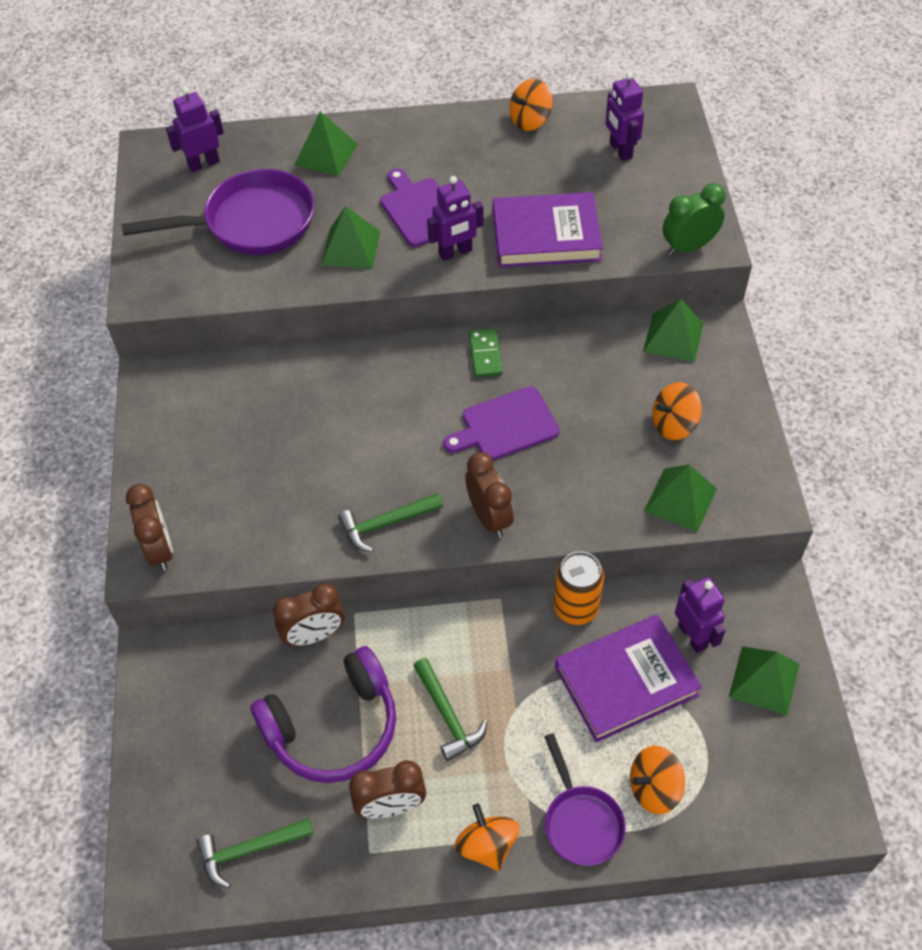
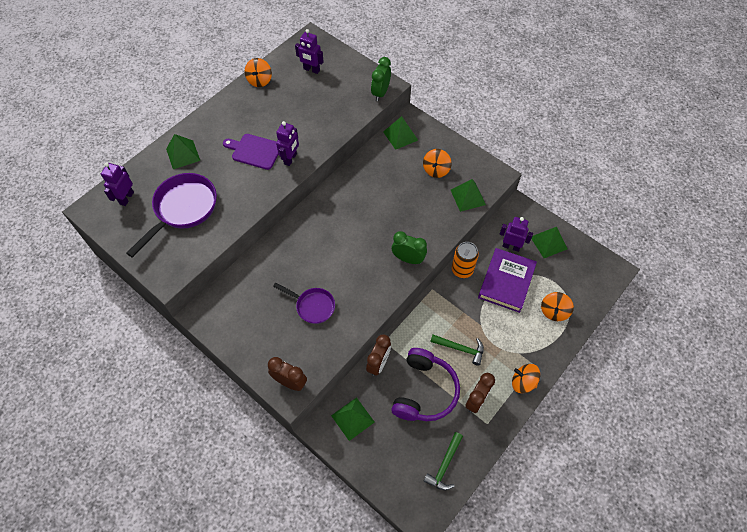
camera: 45 degrees left, 5 degrees up
(351, 248) = (242, 188): green pyramid -> green pyramid (352, 418)
(386, 524) = (371, 294): green hammer -> none
(485, 354) = (336, 195): green domino -> none
(489, 517) = (408, 259): brown clock -> green clock
(505, 425) = (375, 218): purple cutting board -> none
(546, 235) = (320, 126): purple book -> none
(581, 822) = (543, 345): purple pan -> purple pan (312, 306)

